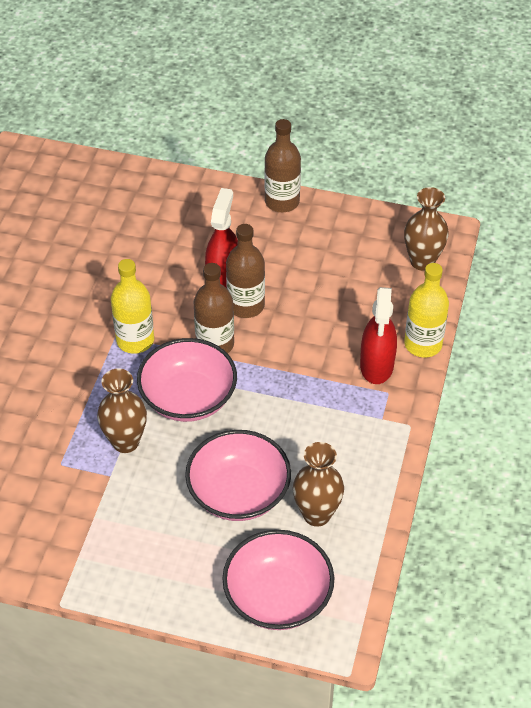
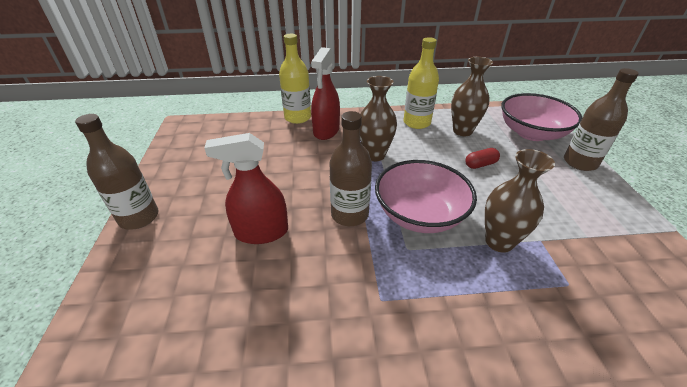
camera: 110 degrees left, 10 degrees down
(135, 340) = (377, 278): yellow bottle -> yellow bottle (416, 123)
(238, 493) = (480, 164): pink bowl -> red capsule
(246, 305) = (293, 207): brown bottle -> brown bottle (580, 162)
(376, 365) = (326, 131): red spray bottle -> red spray bottle turned 120 degrees clockwise
(422, 261) = (216, 129): brown vase -> brown vase (374, 155)

